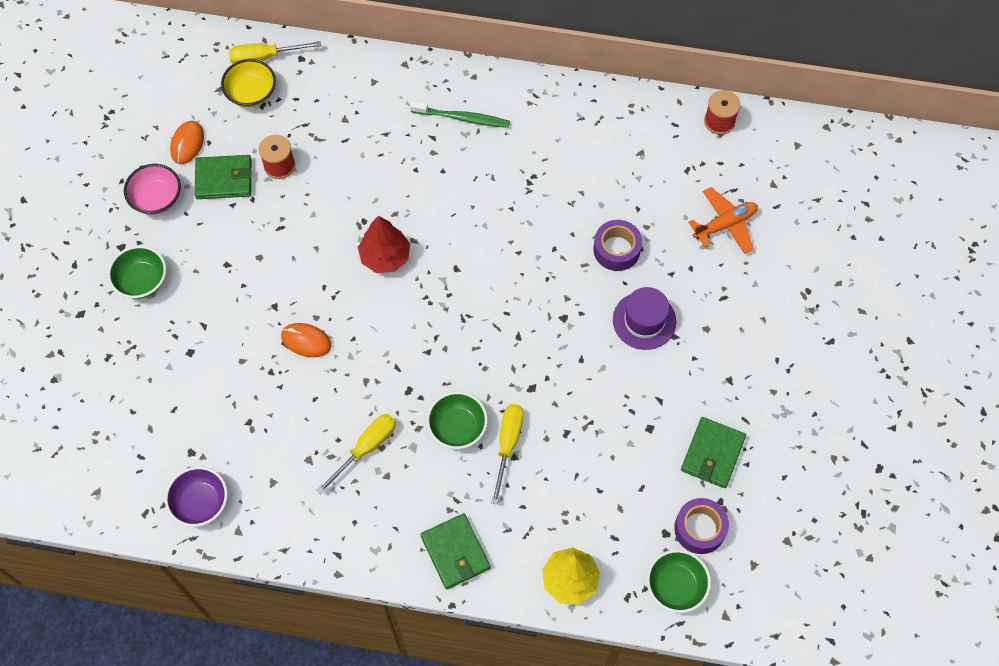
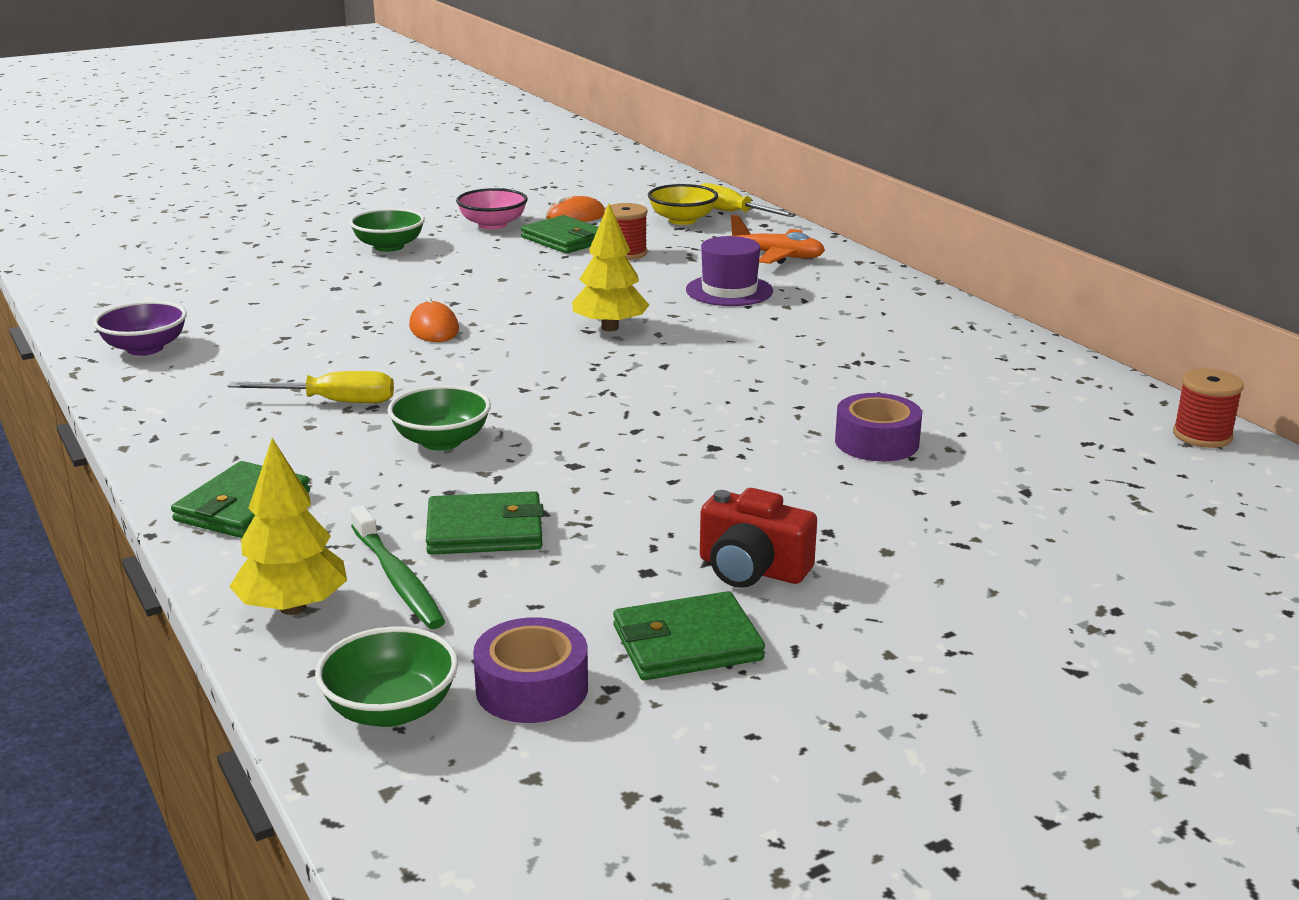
camera: 50 degrees right, 40 degrees down
(385, 257) = (609, 328): red tree -> yellow tree
(462, 118) = (859, 304): green toothbrush -> green toothbrush (397, 578)
(507, 445) = (462, 480): yellow screwdriver -> none
(563, 466) = (485, 530): none -> green wallet
(644, 320) = (810, 500): purple hat -> purple hat (729, 291)
(680, 389) = (752, 569): none -> red camera
(725, 224) = (1071, 499): orange plane -> orange plane (777, 256)

